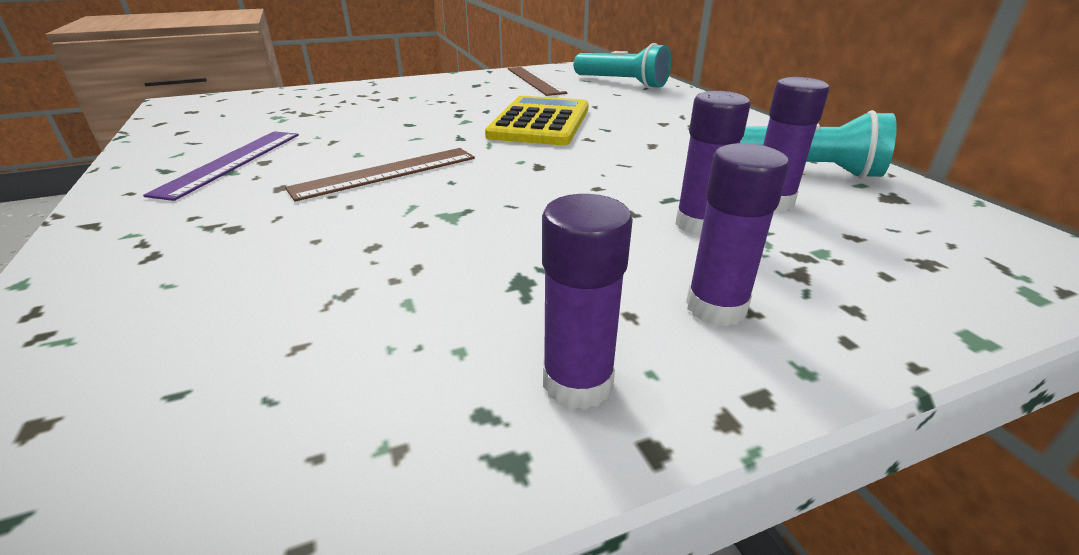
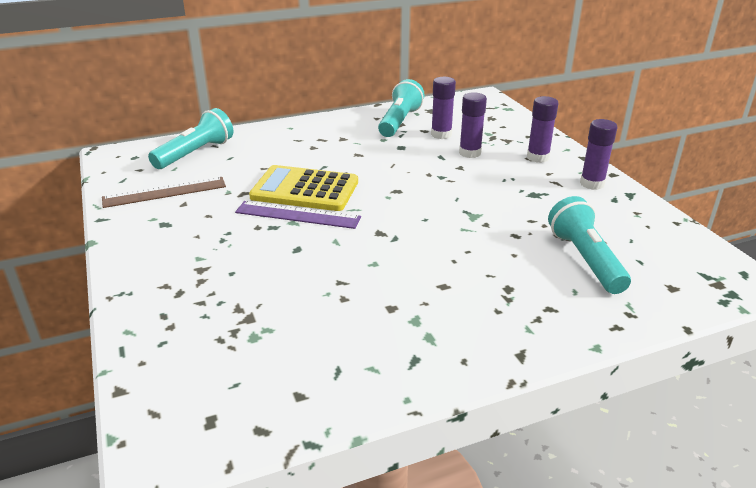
camera: 90 degrees left, 0 degrees up
(231, 162) = (395, 325): purple ruler -> purple ruler (297, 215)
(244, 311) = (585, 259): none -> turquoise flashlight
(385, 173) = (413, 244): brown ruler -> none

